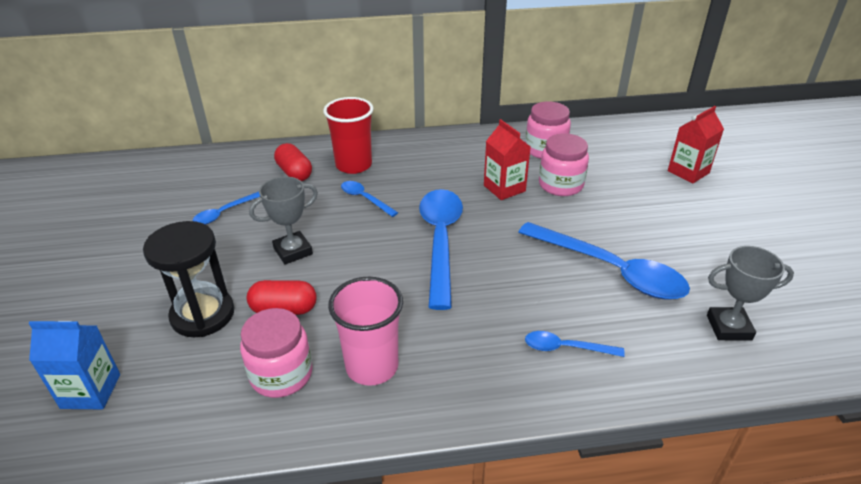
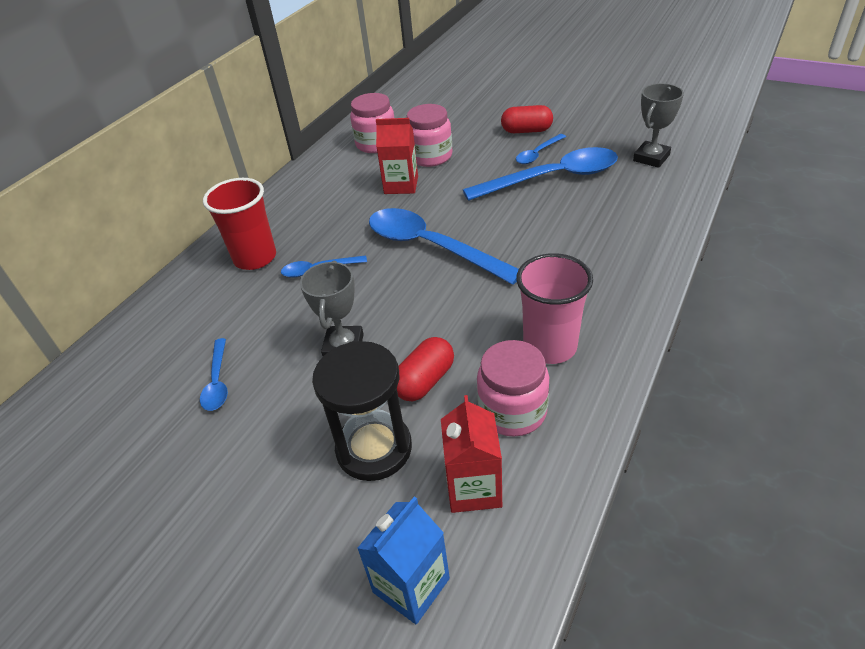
camera: 50 degrees left, 5 degrees up
(294, 173) = (214, 303): red capsule -> red capsule (526, 131)
(566, 348) = (613, 234): blue spoon -> blue spoon (537, 154)
(688, 172) = (482, 97): red carton -> red carton (473, 488)

